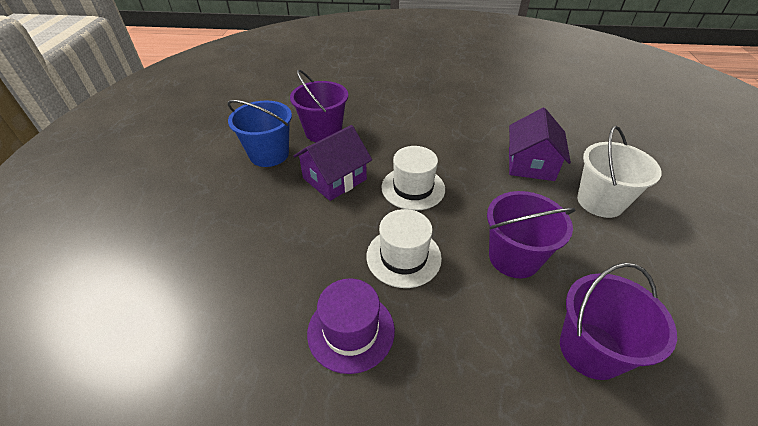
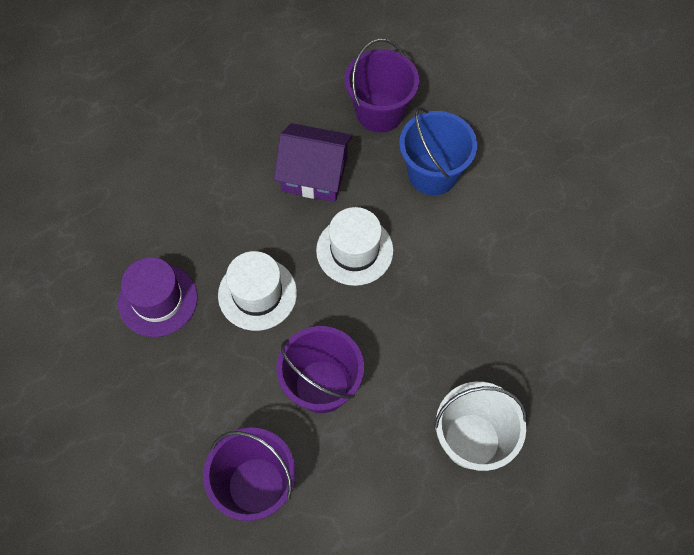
camera: 55 degrees right, 20 degrees up
(269, 154) = (305, 93): blue bucket -> blue bucket (432, 174)
(531, 164) = (488, 345): purple house -> none

